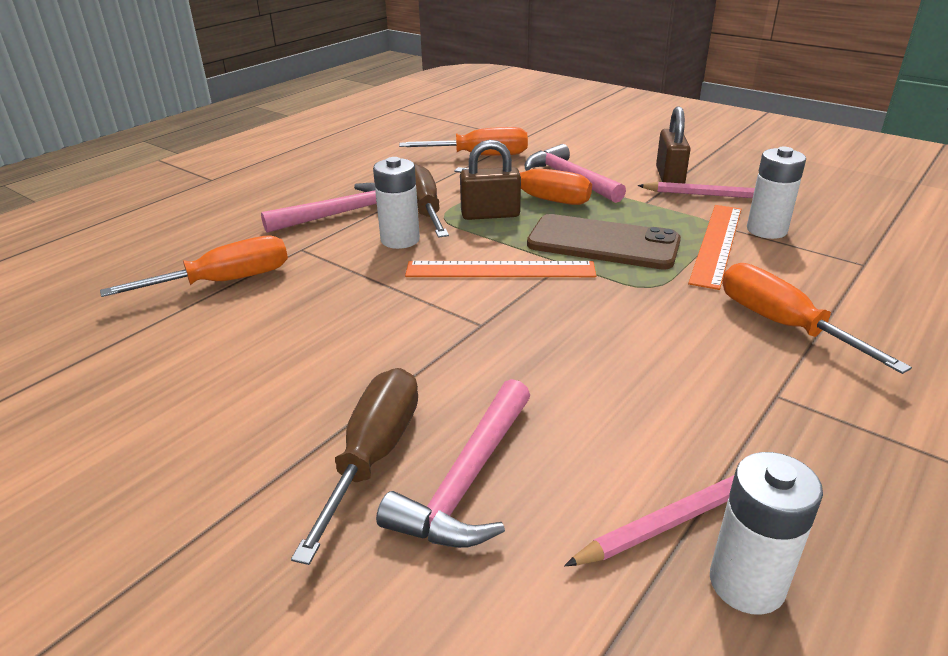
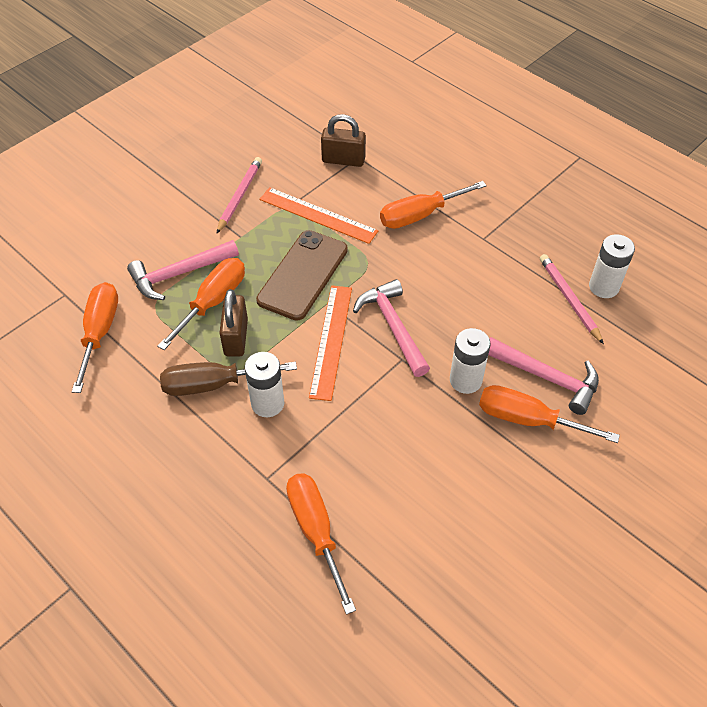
camera: 85 degrees left, 20 degrees up
(340, 214) = (203, 450): pink hammer -> pink hammer (393, 326)
(374, 455) = (528, 419): brown screwdriver -> orange screwdriver
(669, 177) = (198, 211): brown padlock -> brown padlock (343, 160)
(766, 230) = (304, 185): white battery -> white battery (465, 380)

